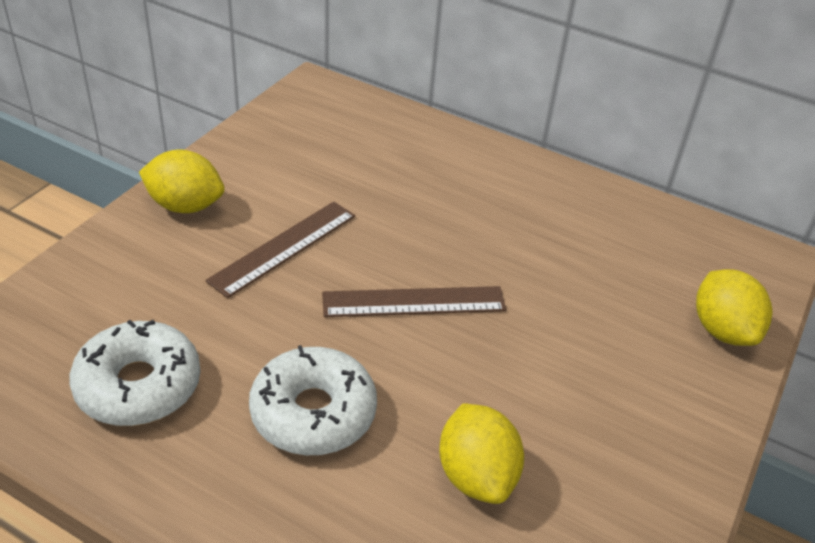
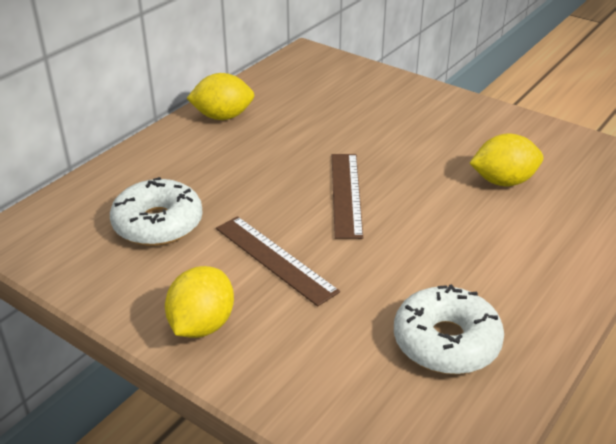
camera: 80 degrees left, 5 degrees down
(313, 413) = (462, 246): white donut -> white donut (158, 224)
(722, 330) = (373, 81): yellow lemon -> yellow lemon (223, 116)

